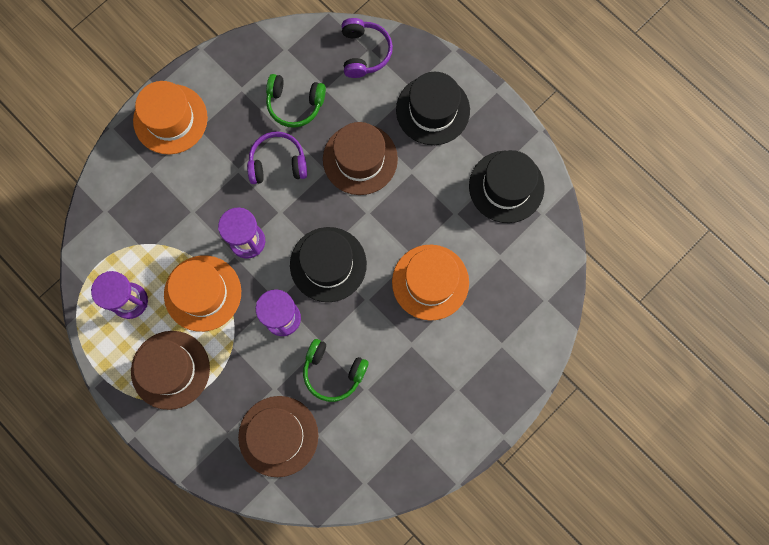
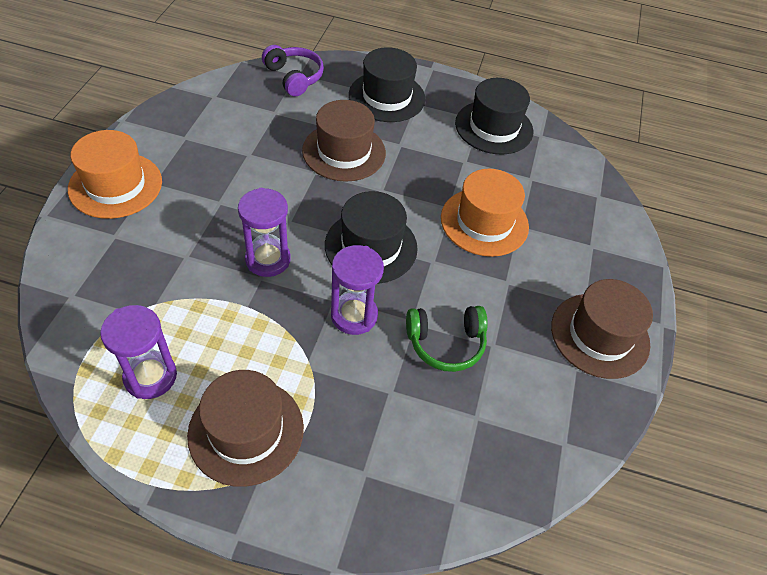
camera: 35 degrees left, 25 degrees down
(202, 293) = (242, 330): orange hat -> none
(278, 163) = (260, 182): purple headphones -> none
(278, 436) = (429, 442): brown hat -> brown hat (600, 335)
(295, 104) = (249, 132): green headphones -> none

